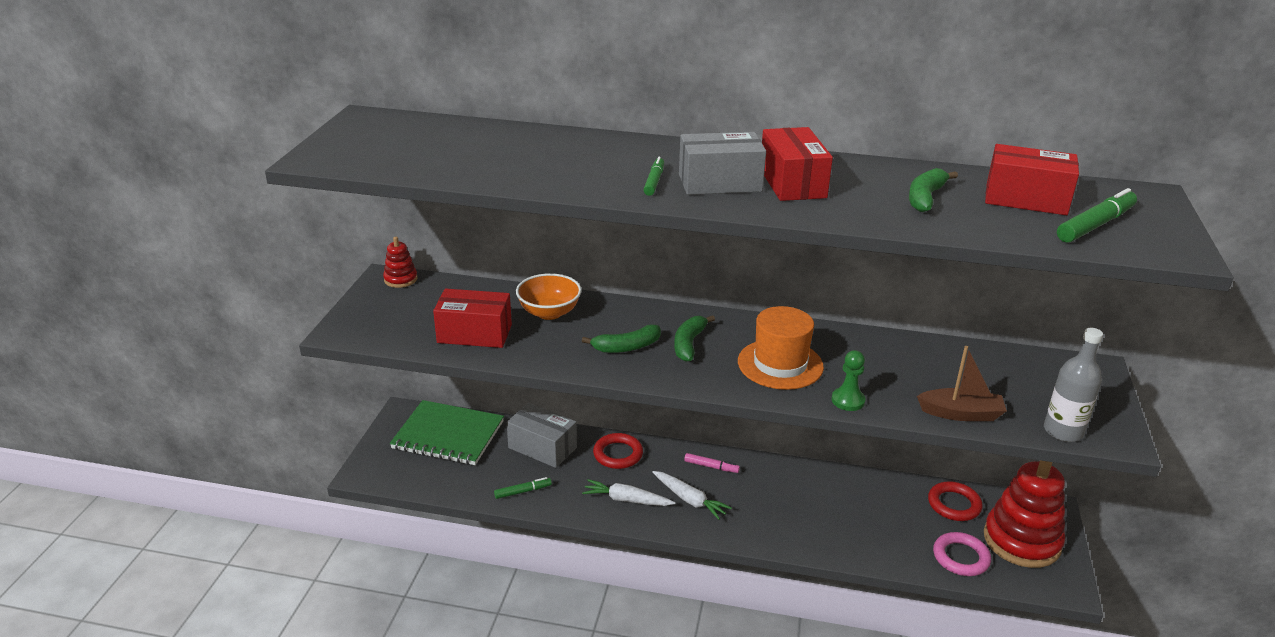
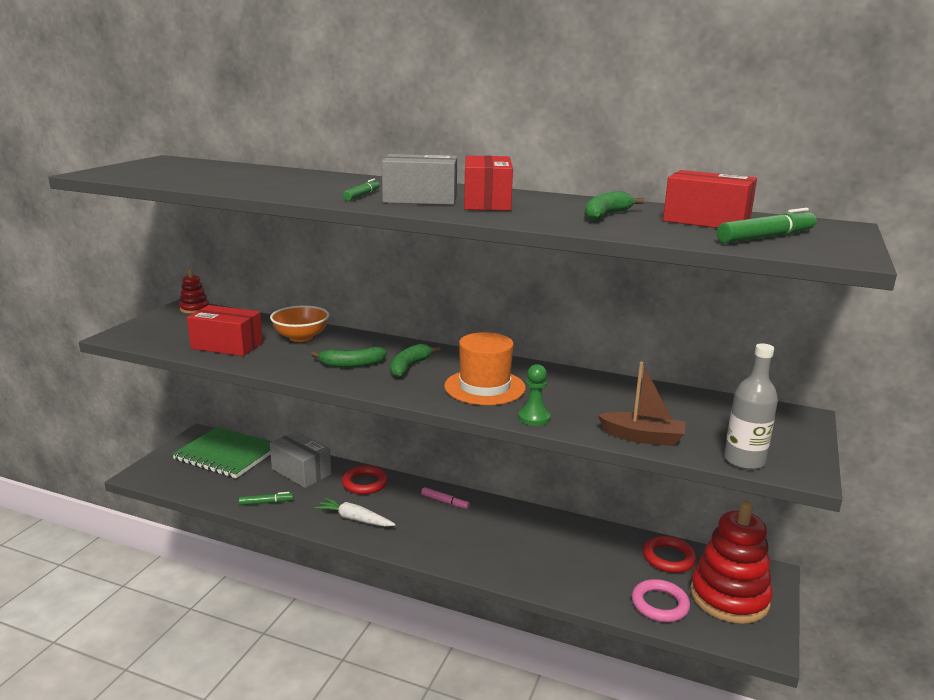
camera: 10 degrees right, 10 degrees down
(690, 500) = (412, 525): white carrot -> none

